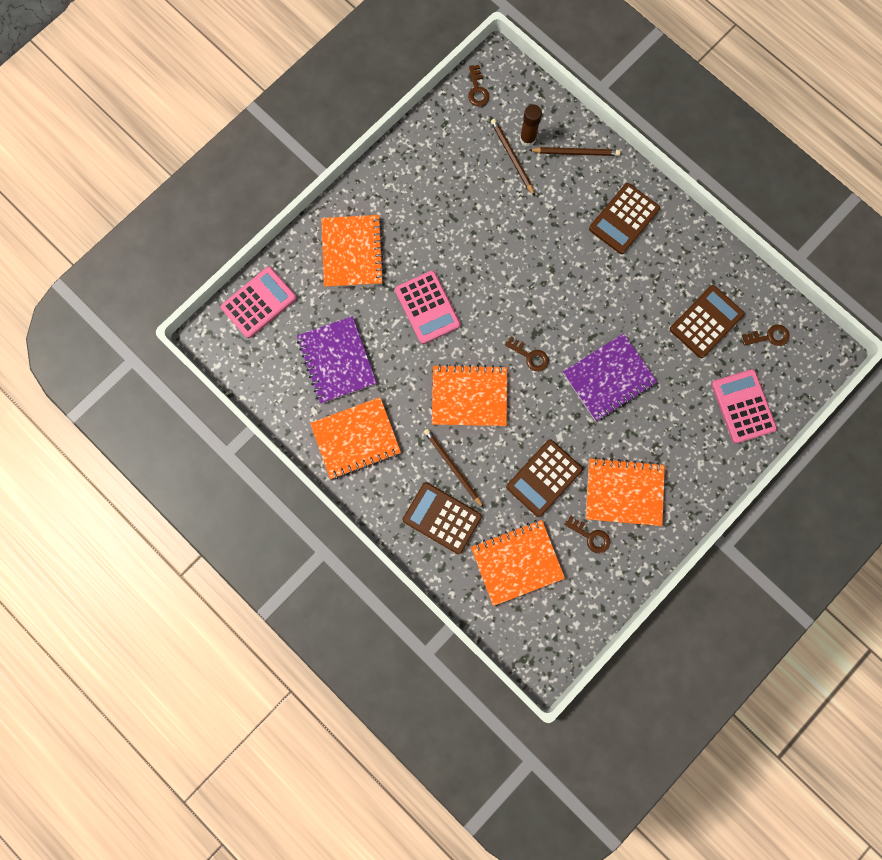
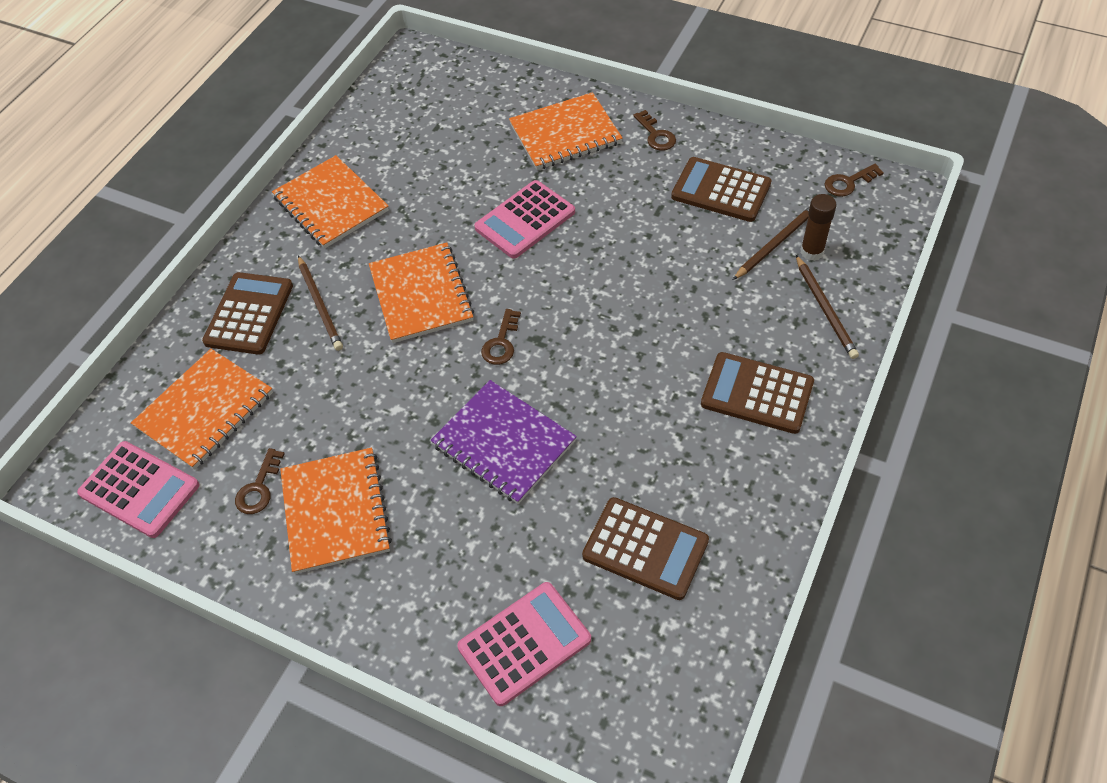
camera: 75 degrees right, 25 degrees down
(259, 302) = (468, 78): pink calculator -> pink calculator (139, 489)
(337, 361) = (423, 160): purple notebook -> none
(452, 467) = (320, 305): brown pencil -> brown pencil turned 120 degrees clockwise
(517, 562) = (205, 410): orange notebook -> orange notebook turned 75 degrees clockwise
(544, 478) = (331, 407): brown calculator -> brown calculator (721, 190)
(769, 336) = (660, 651): brown key -> brown key (656, 135)

